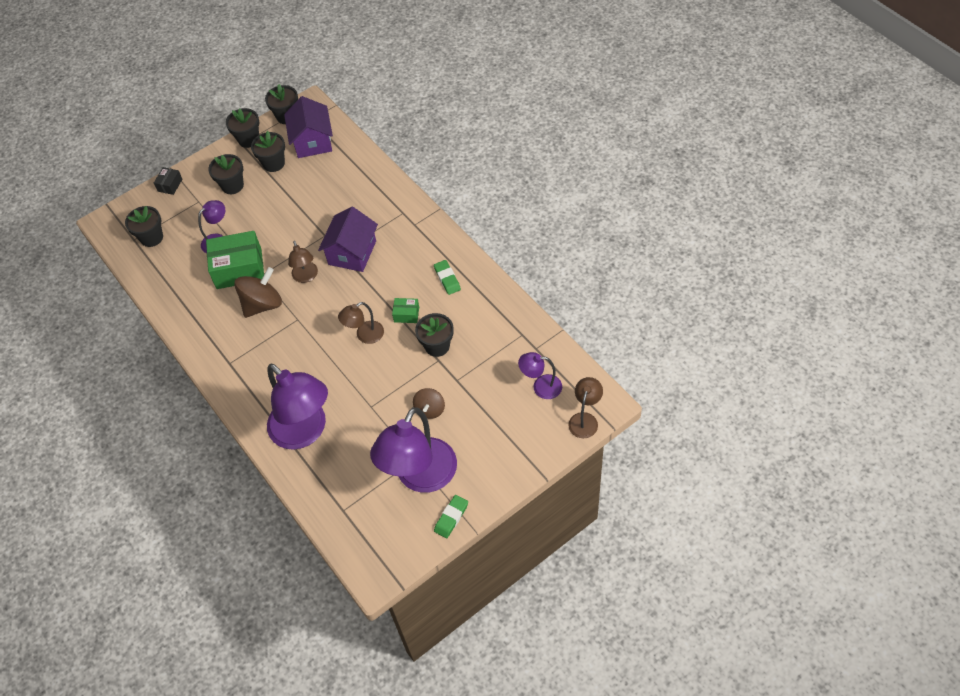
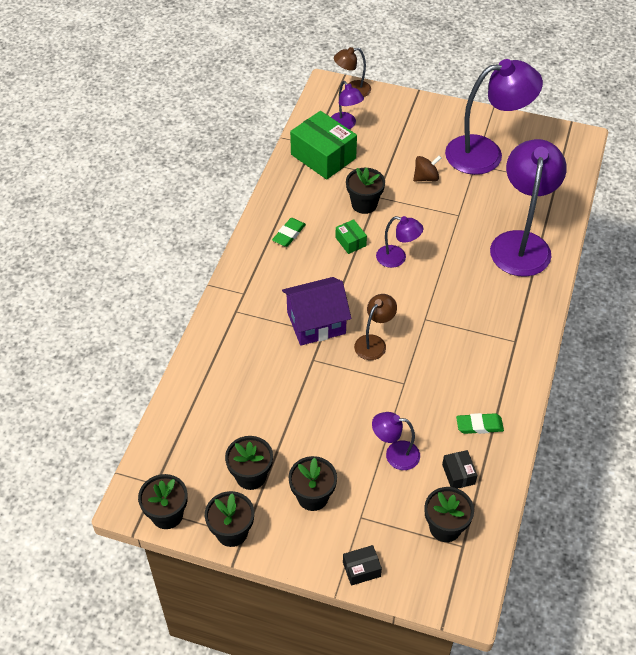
camera: 130 degrees left, 5 degrees down
(174, 265) = (458, 474): none -> black box
(239, 269) = (412, 408): green box -> green box (323, 156)
(262, 304) = (434, 358): brown spinning top -> none
(312, 141) = (191, 457): purple house -> none
(365, 335) = (397, 258): brown lamp -> purple lamp
(451, 517) = (498, 121): green eraser -> green eraser (479, 425)

